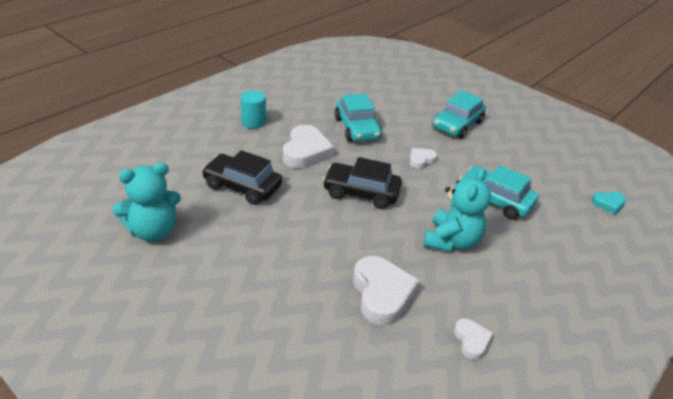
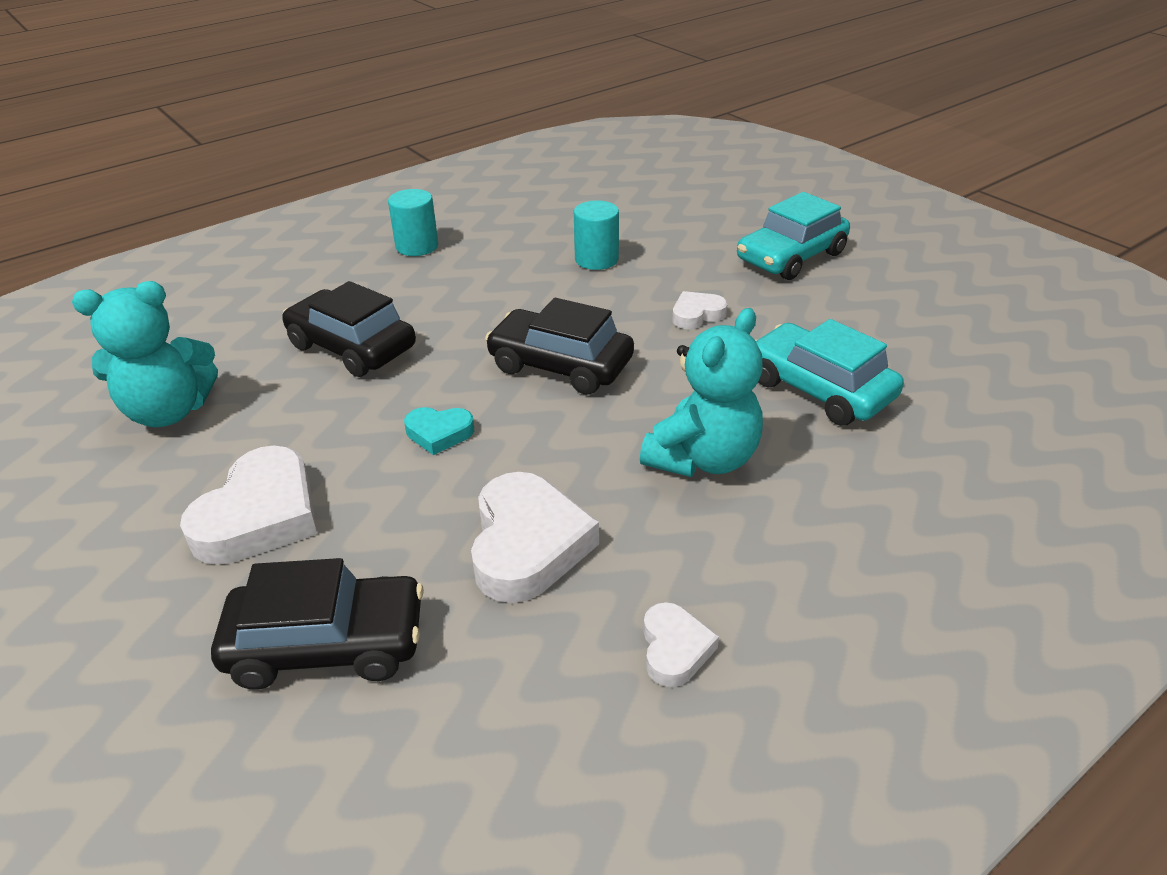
camera: 15 degrees right, 0 degrees up
(301, 355) = (327, 644): none -> black car
(306, 152) = (488, 295): white heart -> white heart (260, 516)
(357, 128) = (596, 259): turquoise car -> turquoise cylinder
(608, 204) = (1065, 406): turquoise heart -> turquoise heart (439, 433)

